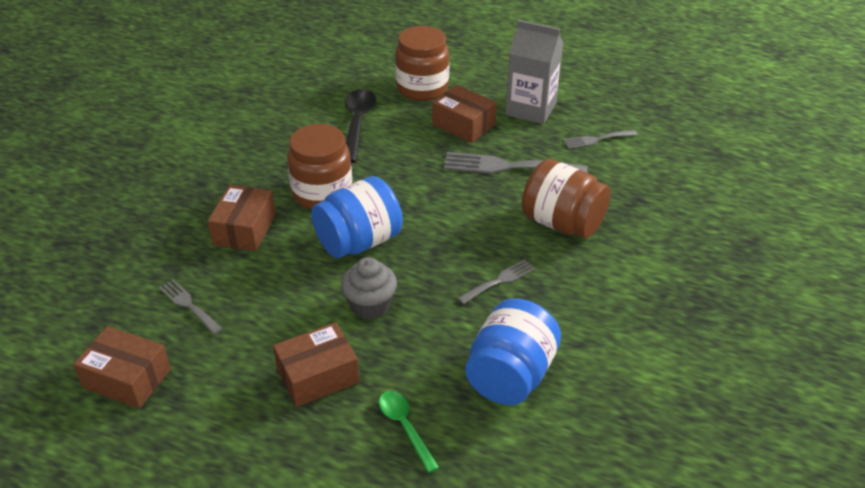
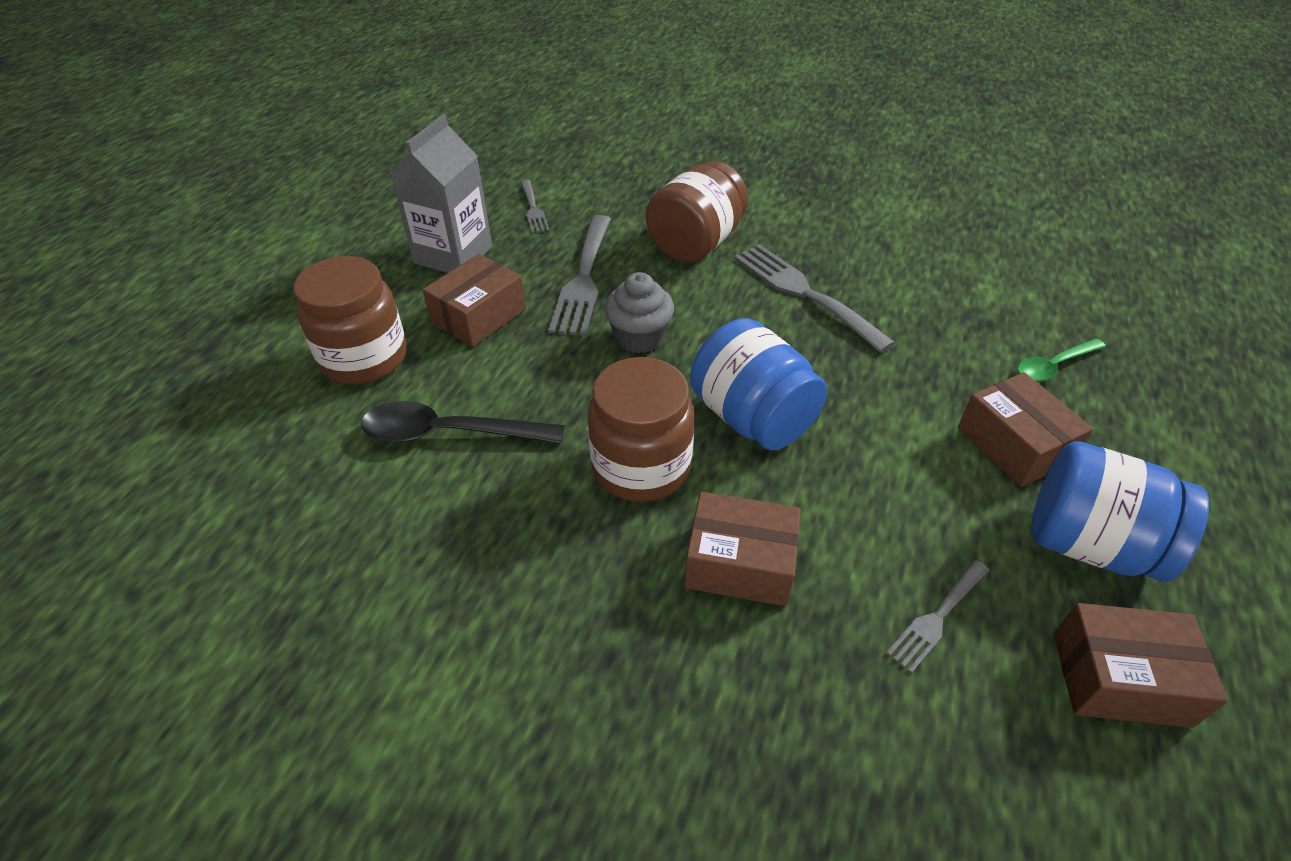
camera: 90 degrees left, 5 degrees up
(127, 378) = (1120, 678): brown box -> brown box turned 75 degrees clockwise
(370, 305) = (875, 401): grey cupcake -> grey cupcake (639, 338)
(499, 281) = (804, 293): grey fork -> grey fork, size x1.81
(510, 375) = (947, 290): blue jar -> blue jar (1089, 544)

